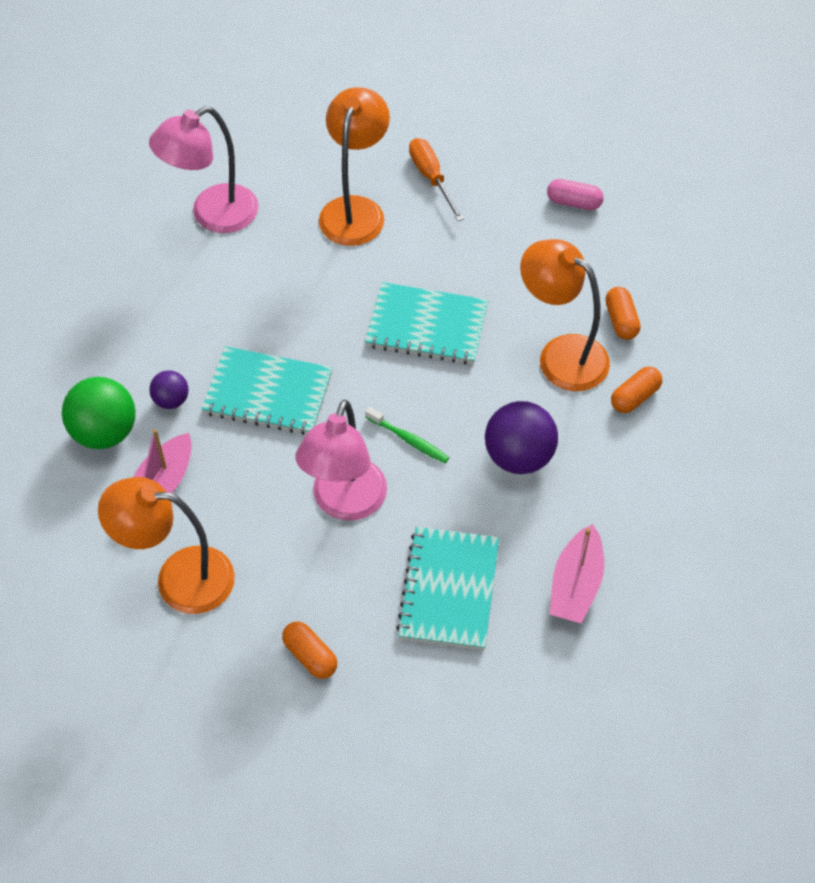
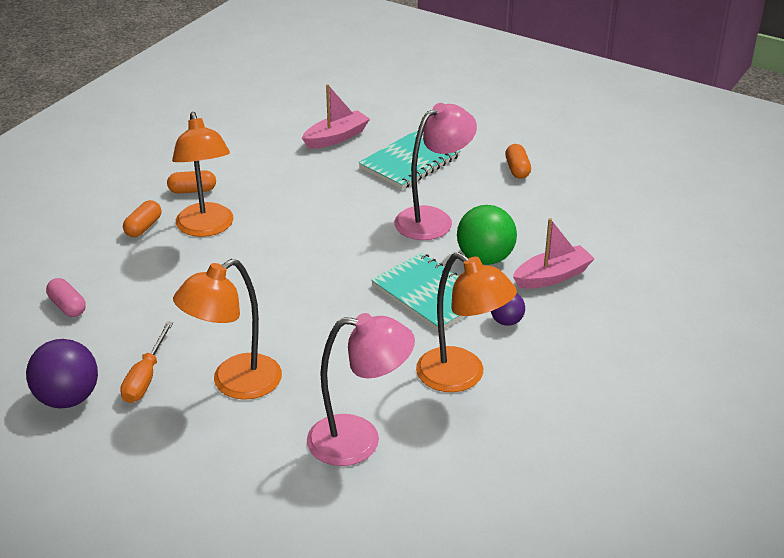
camera: 145 degrees left, 20 degrees down
(104, 432) = (573, 324): green ball -> green ball (485, 258)
(179, 578) = (573, 229): orange lamp -> orange lamp (461, 377)
(408, 440) = (358, 230): green toothbrush -> none
(427, 326) = (274, 282): turquoise notebook -> none
(519, 457) = (299, 195): purple ball -> purple ball (67, 399)

